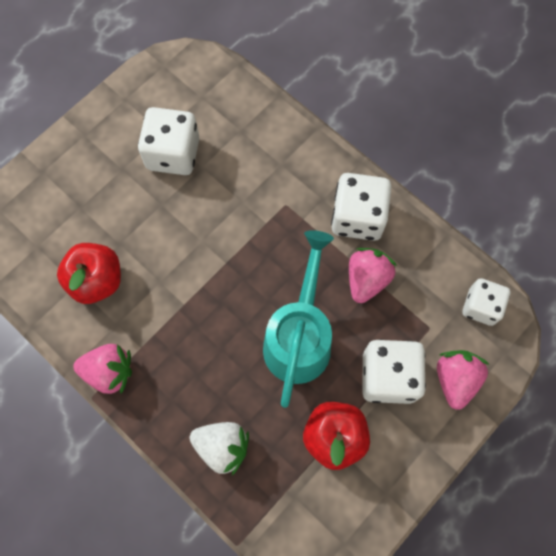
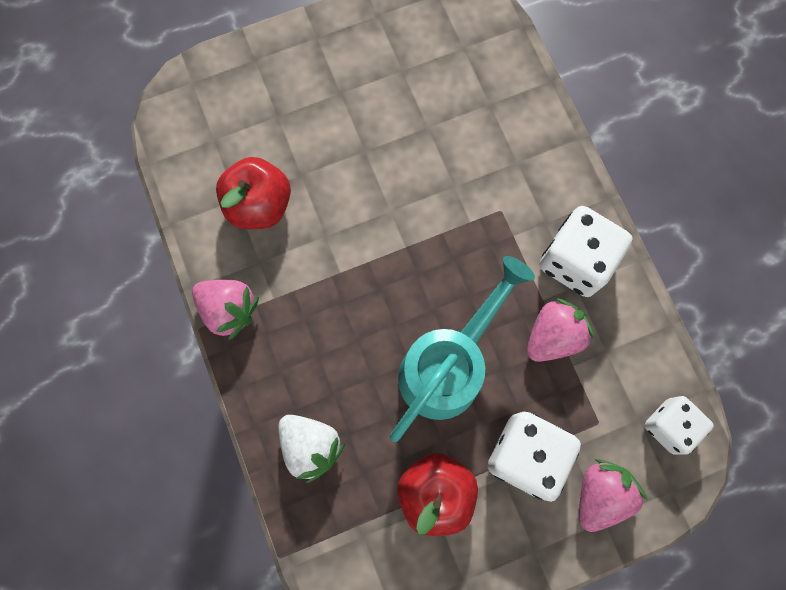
camera: 25 degrees right, 5 degrees up
(173, 154) = (403, 99): white dice -> none

